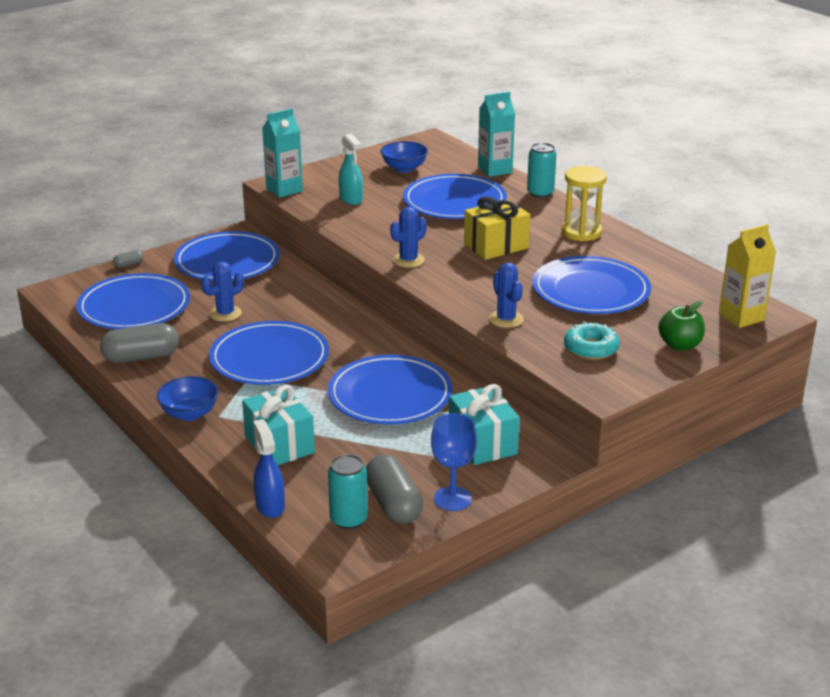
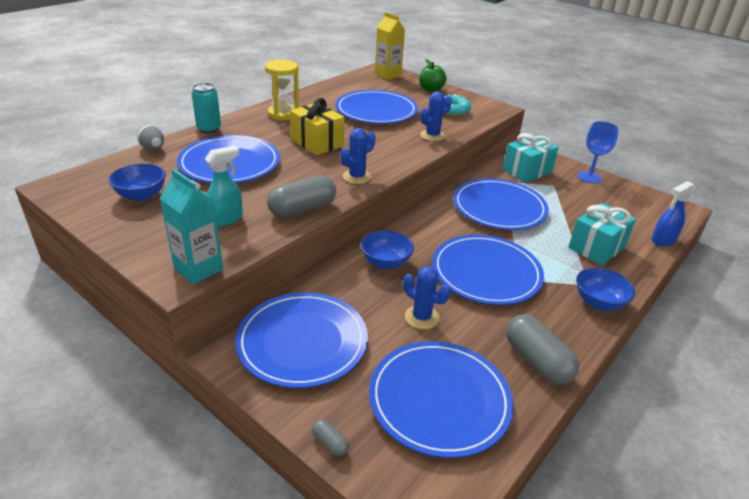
camera: 105 degrees left, 5 degrees up
(312, 307) = (386, 262): none -> blue bowl
(348, 519) = (643, 209): turquoise can -> none
(393, 504) = (613, 195): grey capsule -> grey capsule (302, 209)
(408, 260) = (357, 177): blue cactus -> blue cactus turned 75 degrees counterclockwise
(495, 170) = (153, 149): turquoise carton -> grey egg

